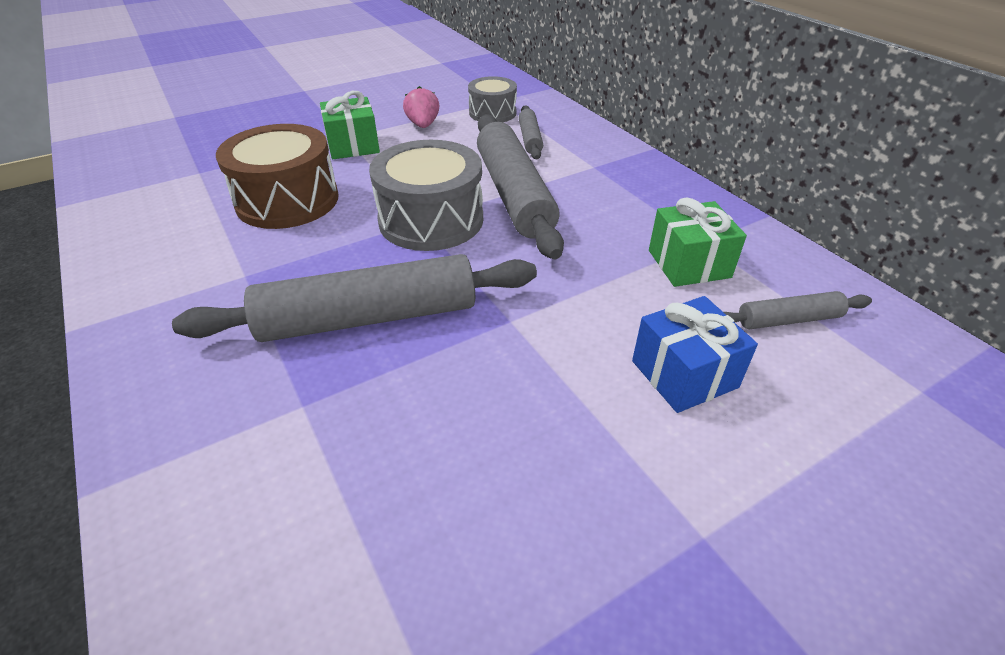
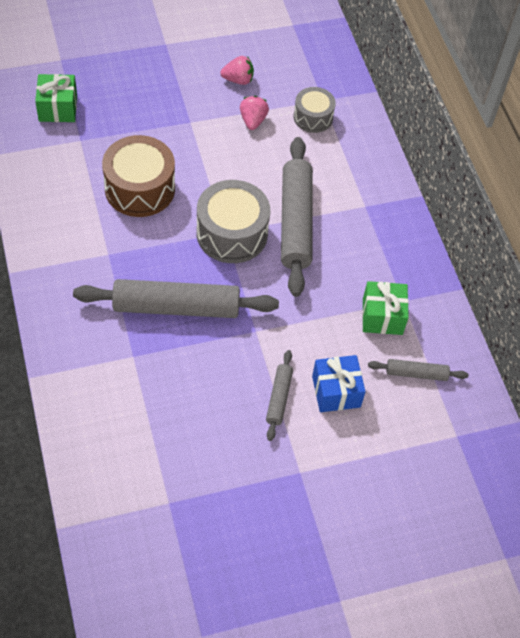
camera: 10 degrees right, 15 degrees up
(353, 146) = (194, 135): green gift -> green gift (58, 108)
(395, 101) = (238, 80): none -> pink strawberry
(530, 139) = (330, 160): grey rolling pin -> grey rolling pin (279, 398)

